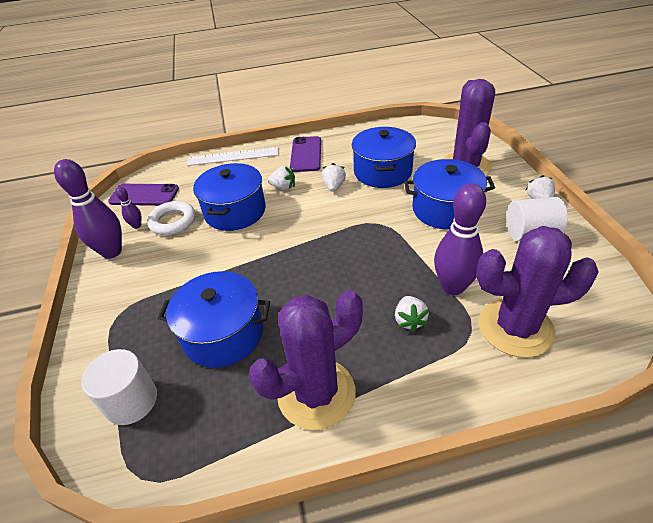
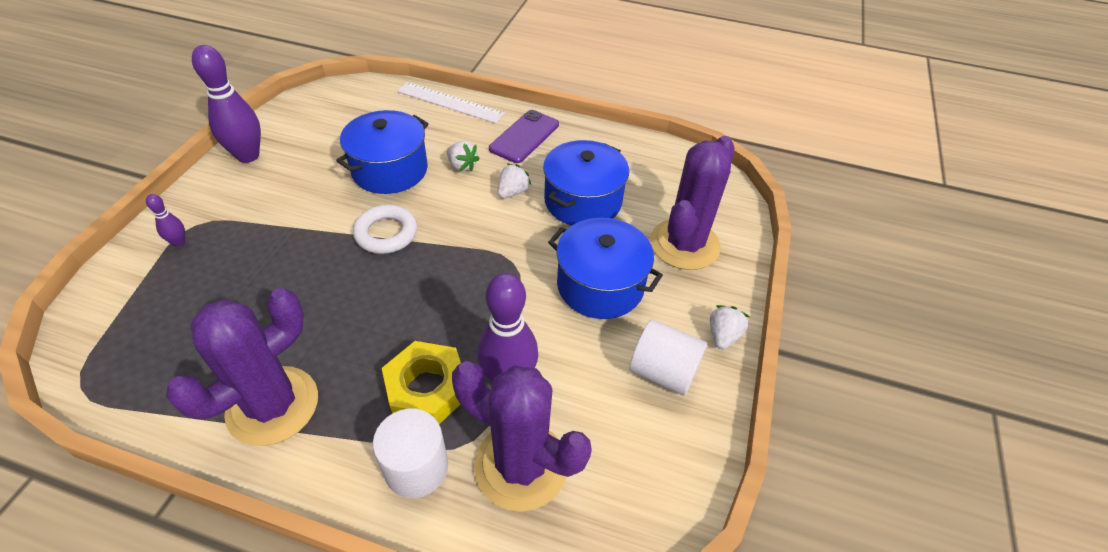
camera: 25 degrees right, 5 degrees up
(131, 401) = (134, 314): white cylinder -> white cylinder (416, 467)
(137, 225) = (292, 138): purple bowling pin -> purple bowling pin (179, 242)
(144, 195) = (328, 107): purple phone -> none
(173, 222) = (325, 151): white ring -> white ring (386, 233)
(223, 334) = (256, 296): blue pot -> none
(316, 393) = (273, 405): purple cactus -> purple cactus turned 45 degrees counterclockwise
(409, 320) = (427, 389): white strawberry -> yellow nut

